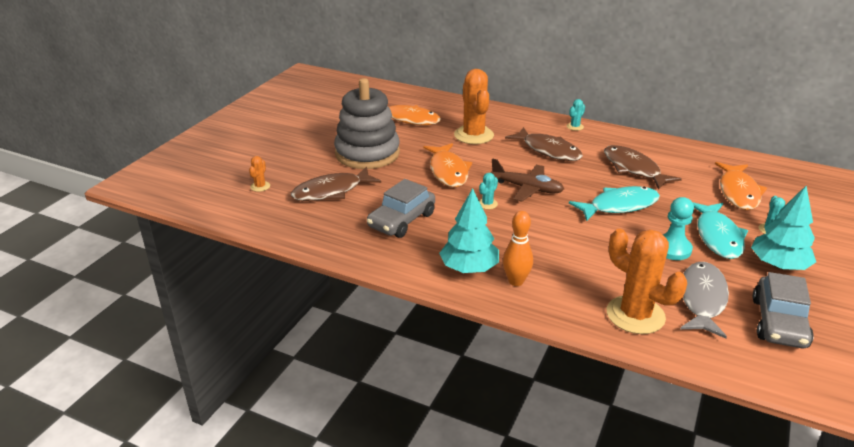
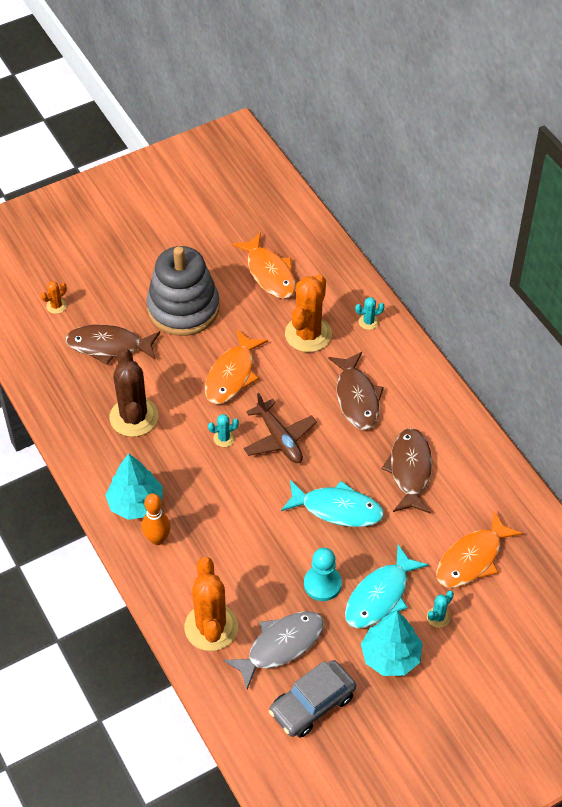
camera: 35 degrees right, 20 degrees up
(401, 220) = (134, 417): grey car -> brown cactus
(575, 127) = (425, 376): turquoise cactus -> turquoise cactus (368, 322)

